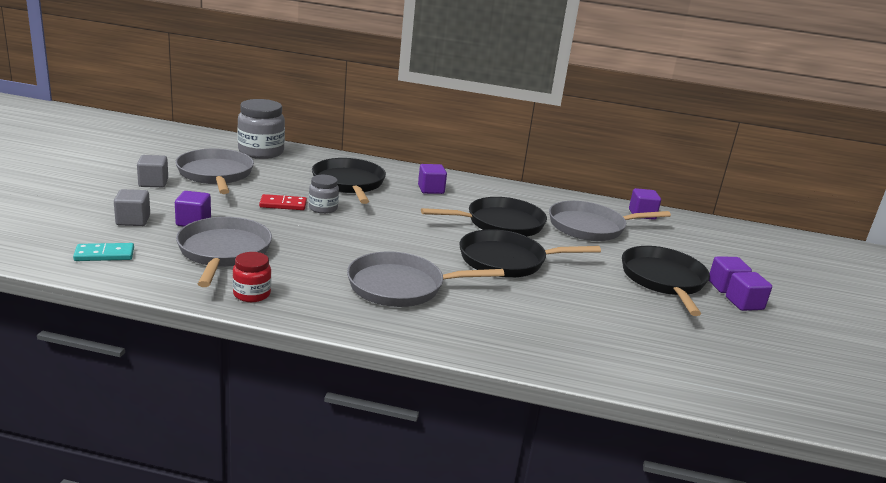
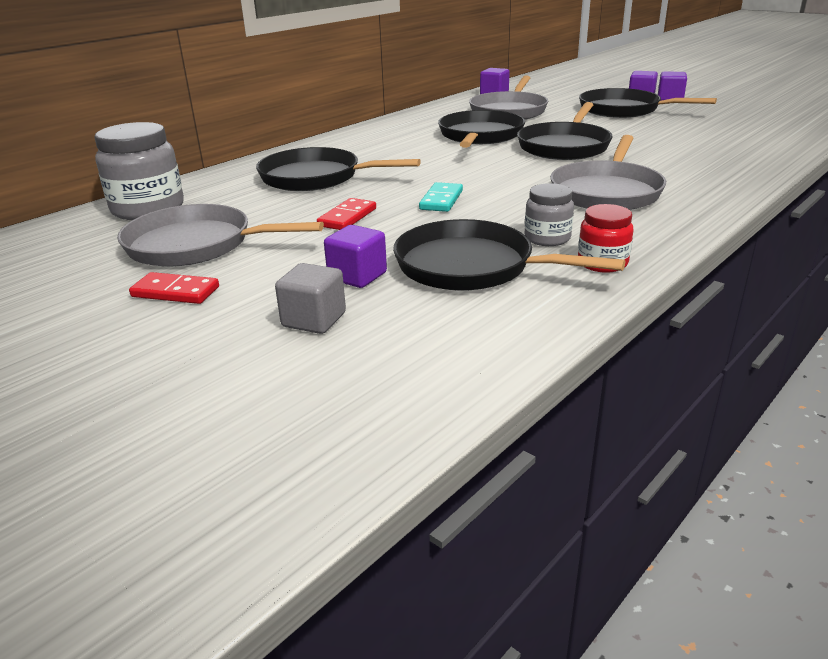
camera: 55 degrees left, 5 degrees up
(104, 254) = (430, 353): turquoise domino -> turquoise domino (441, 200)
(153, 183) = (175, 292): grey cube -> red domino
(223, 252) = (471, 267): grey pan -> black pan
(323, 208) = (378, 199): grey jar -> grey jar (547, 238)
(431, 189) = (371, 147): purple cube -> none

